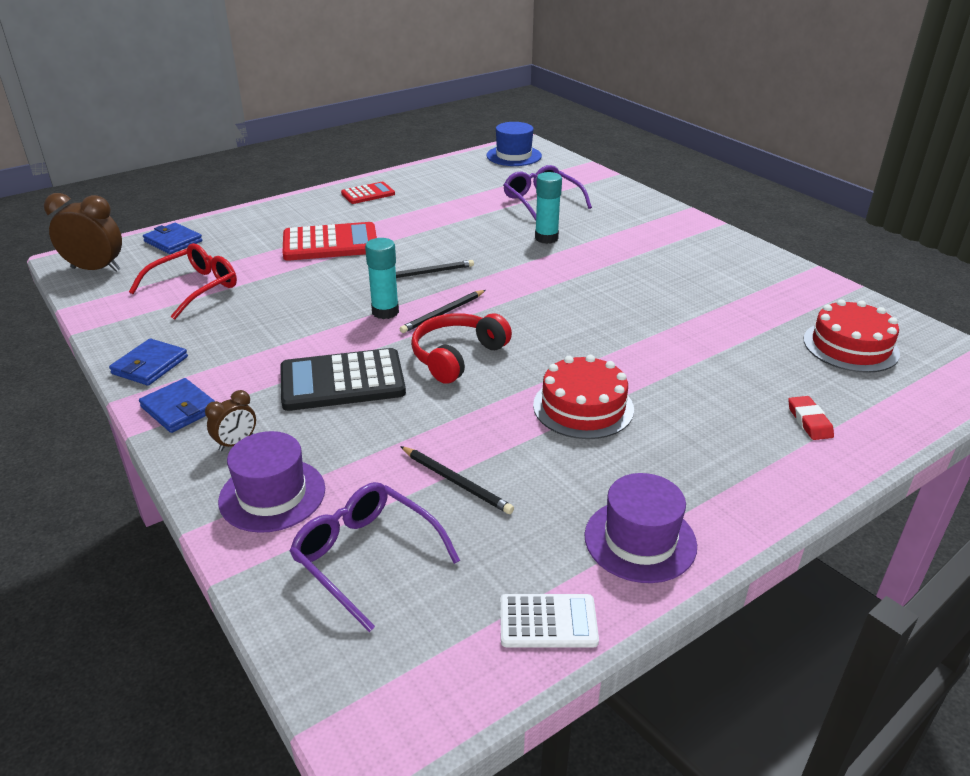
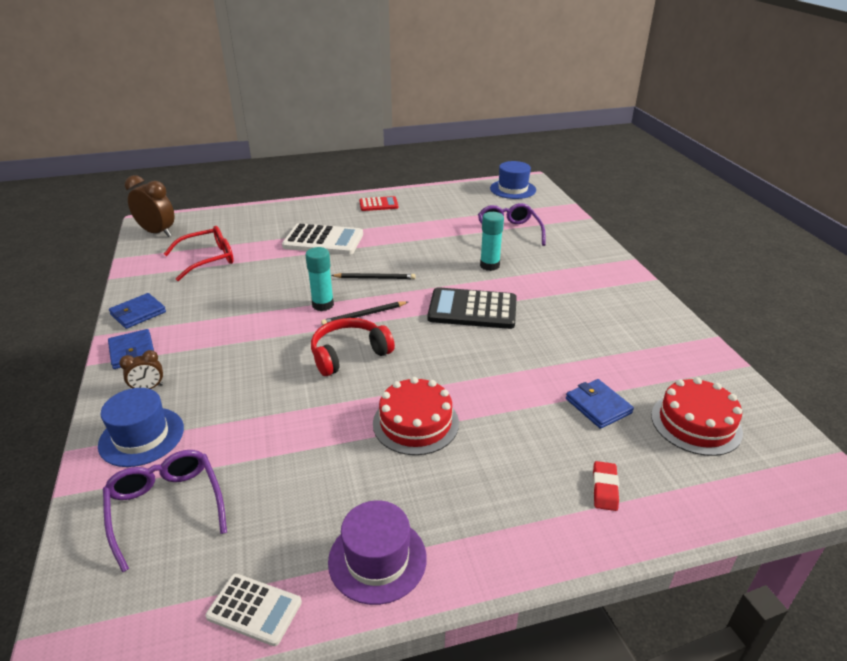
camera: 20 degrees right, 0 degrees up
(173, 241) = (220, 220): blue wallet -> blue wallet (598, 406)
(272, 495) = (141, 436): purple hat -> blue hat
(330, 243) = (323, 240): red calculator -> white calculator
(342, 381) = (253, 355): black calculator -> black calculator (472, 309)
(456, 482) = (273, 463): black pencil -> none

